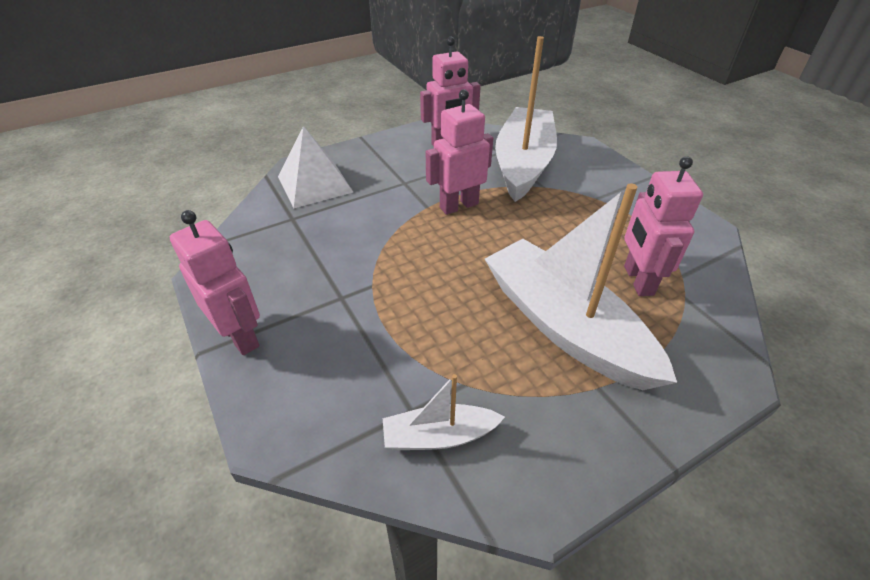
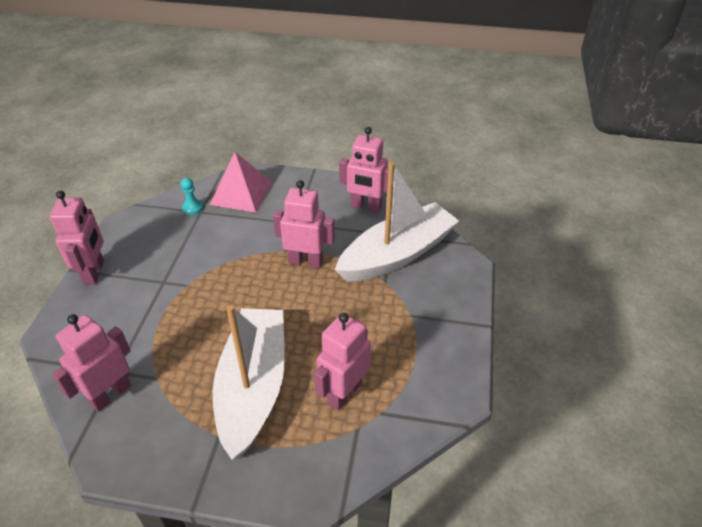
camera: 40 degrees right, 0 degrees up
(278, 219) = (192, 208): none -> turquoise pawn
(315, 184) = (241, 193): white pyramid -> pink pyramid
(439, 436) = (110, 394): white boat -> pink robot

